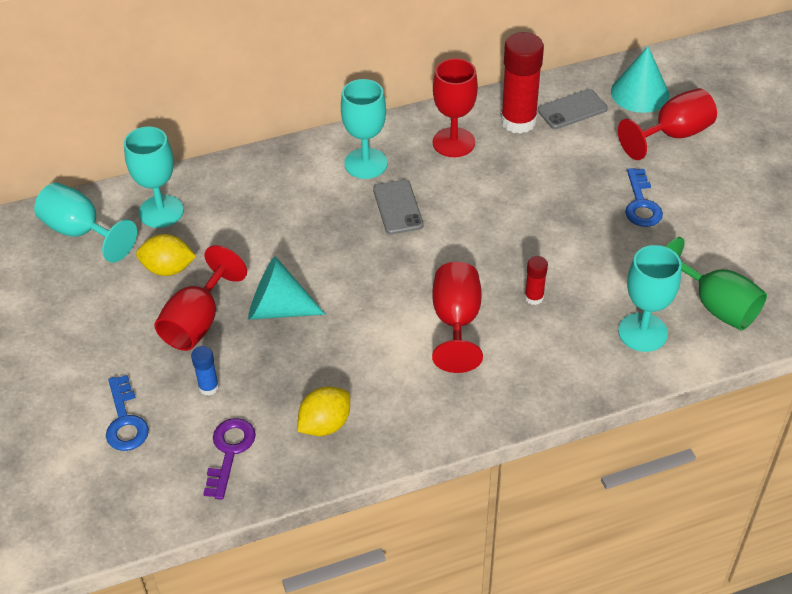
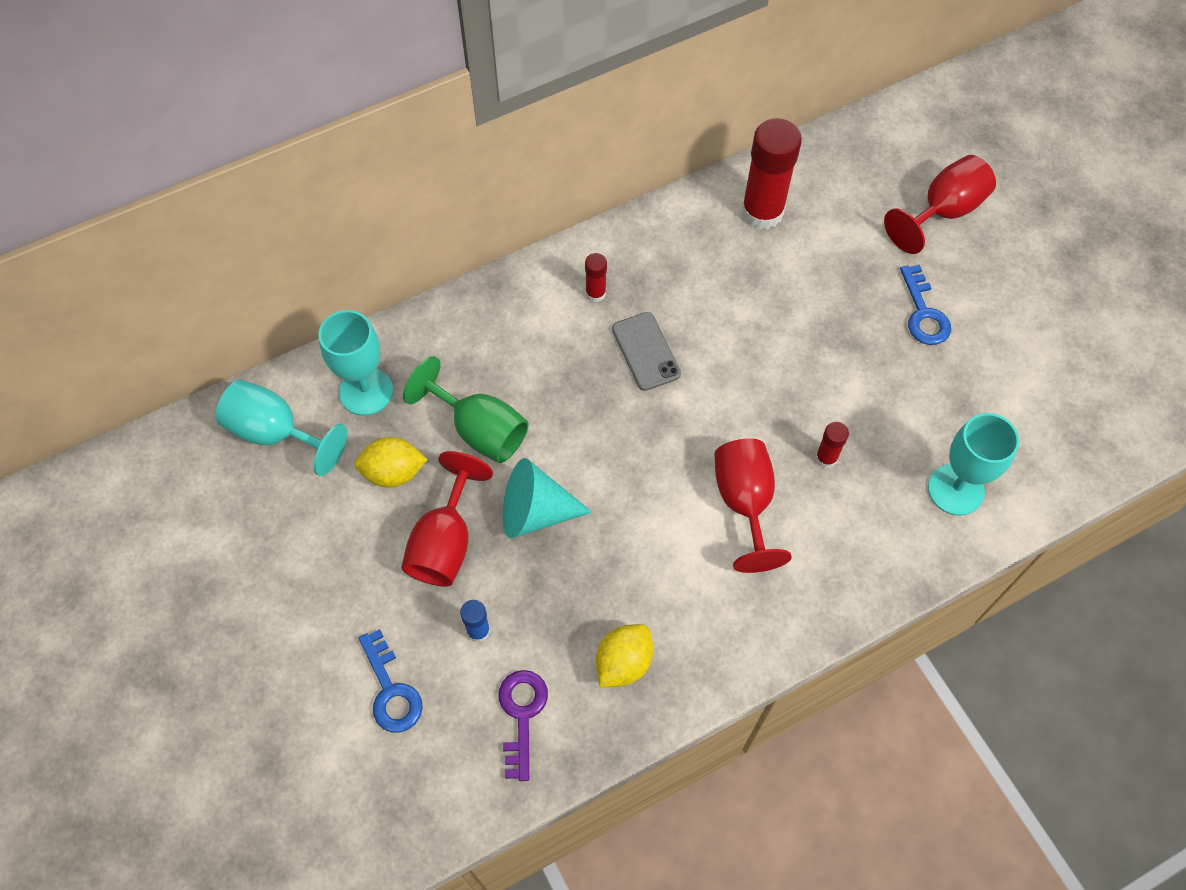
camera: 10 degrees left, 15 degrees up
(366, 163) = (595, 293): turquoise goblet -> red glue stick
(453, 142) = (692, 251): red goblet -> none
(572, 110) = (821, 188): grey phone -> none
(640, 93) = (895, 156): turquoise cone -> none
(715, 306) = (1029, 443): green goblet -> green goblet (479, 430)

